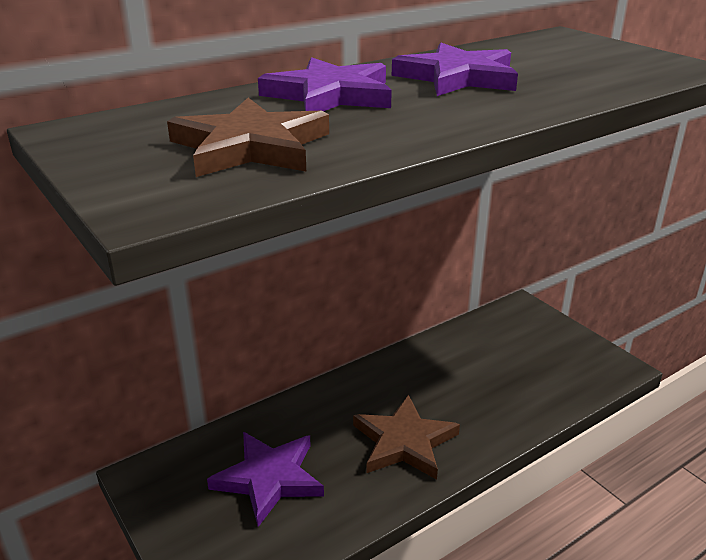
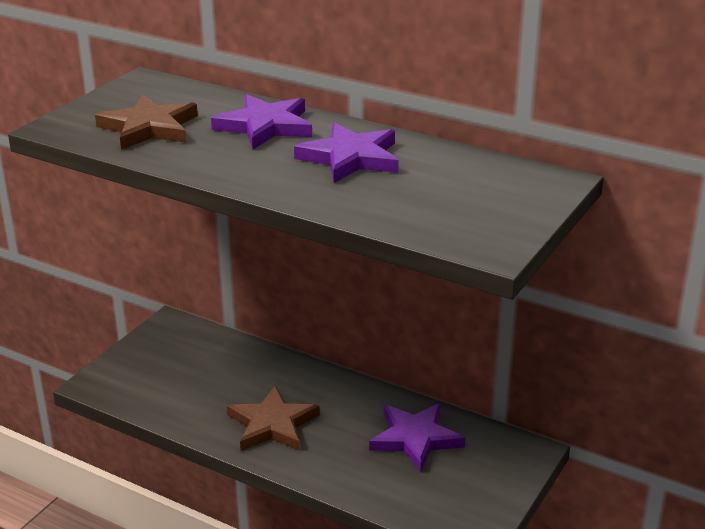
camera: 65 degrees right, 0 degrees up
(269, 478) = (196, 374): purple star -> purple star (415, 438)

